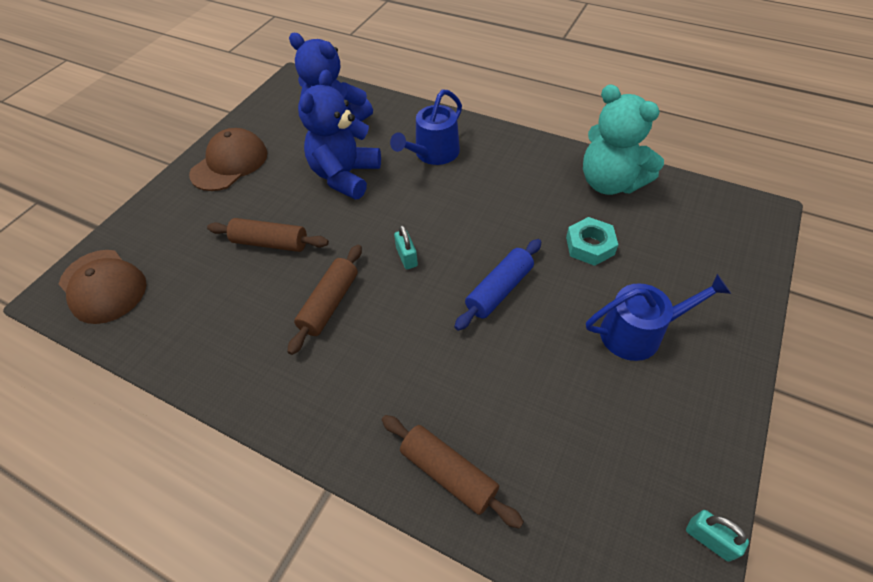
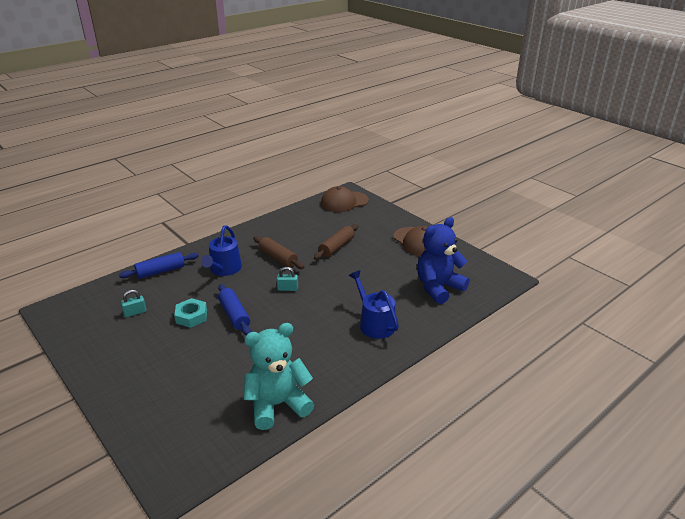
camera: 110 degrees right, 20 degrees down
(345, 176) = (376, 281): blue teddy bear -> none
(448, 473) = (161, 271): brown rolling pin -> blue rolling pin
(590, 246) = (231, 365): turquoise nut -> turquoise nut (191, 316)
(638, 333) = (157, 357): blue watering can -> blue watering can (224, 269)
(709, 539) = (55, 331): turquoise padlock -> turquoise padlock (135, 312)

